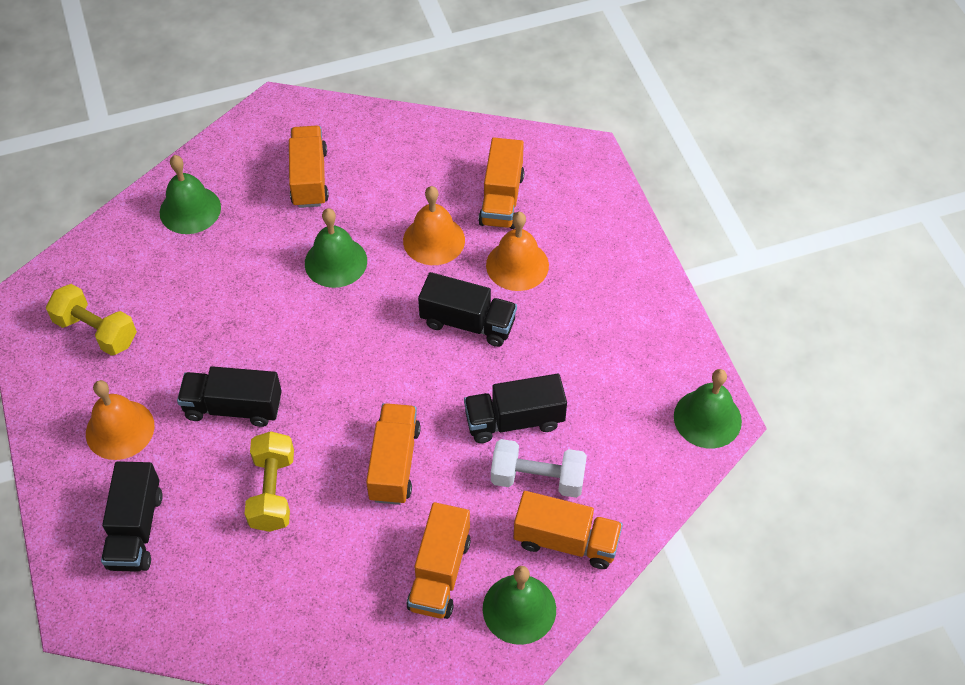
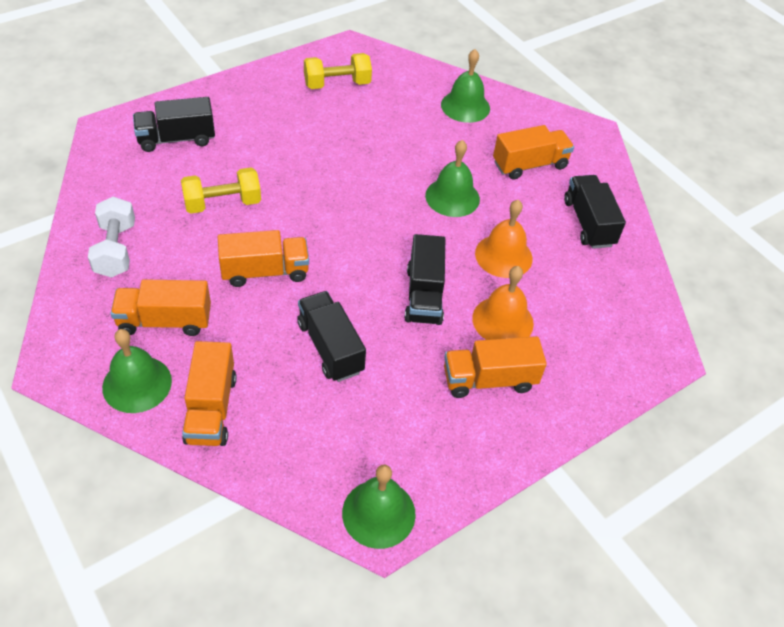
camera: 70 degrees right, 5 degrees down
(96, 331) = (337, 84): yellow dumbbell -> yellow dumbbell turned 60 degrees clockwise
(120, 429) = (257, 113): orange bell -> none
(233, 407) = (292, 166): black truck -> black truck (588, 223)
(501, 199) = (573, 296): orange truck -> orange truck (489, 379)
(537, 479) = (272, 375): white dumbbell -> white dumbbell (116, 249)

